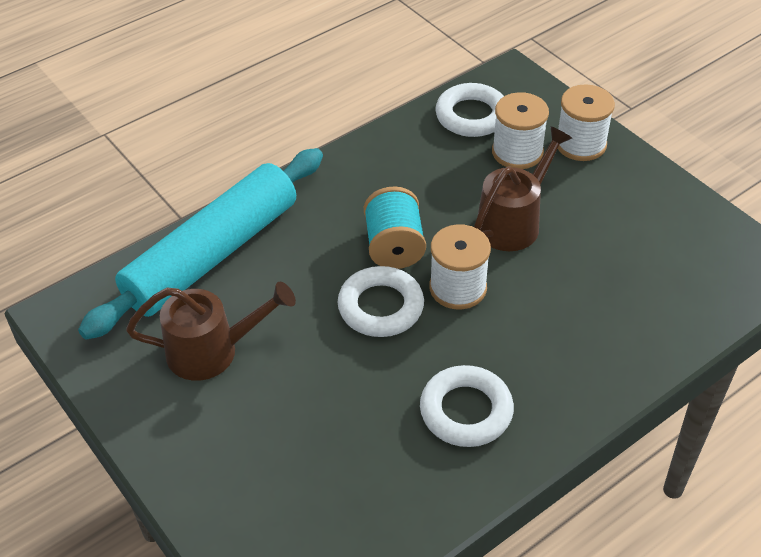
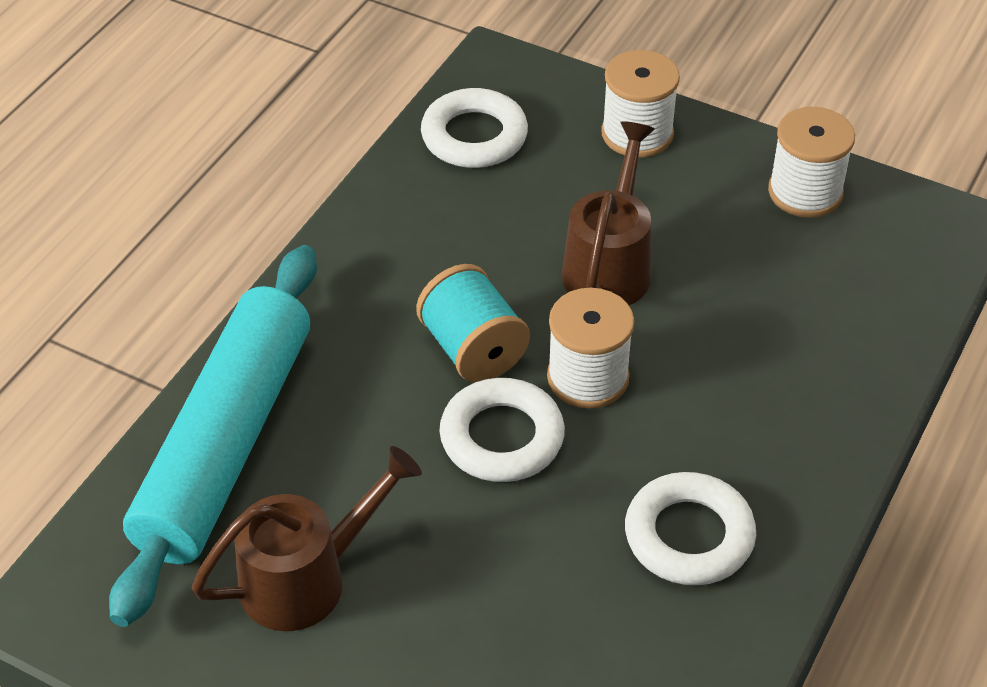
camera: 25 degrees left, 0 degrees up
(517, 152) = (562, 169): white spool -> white spool (805, 192)

